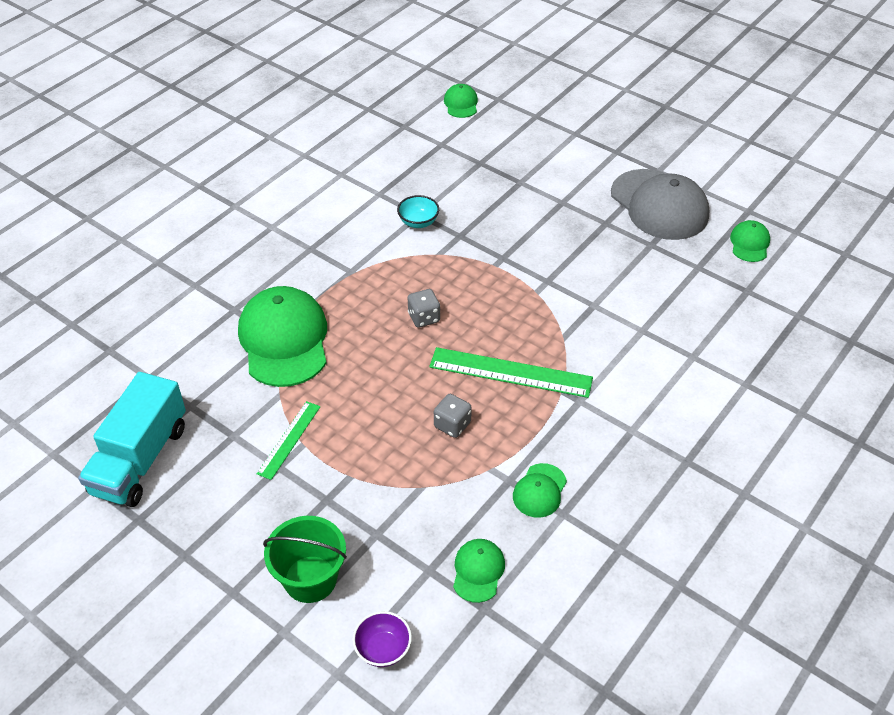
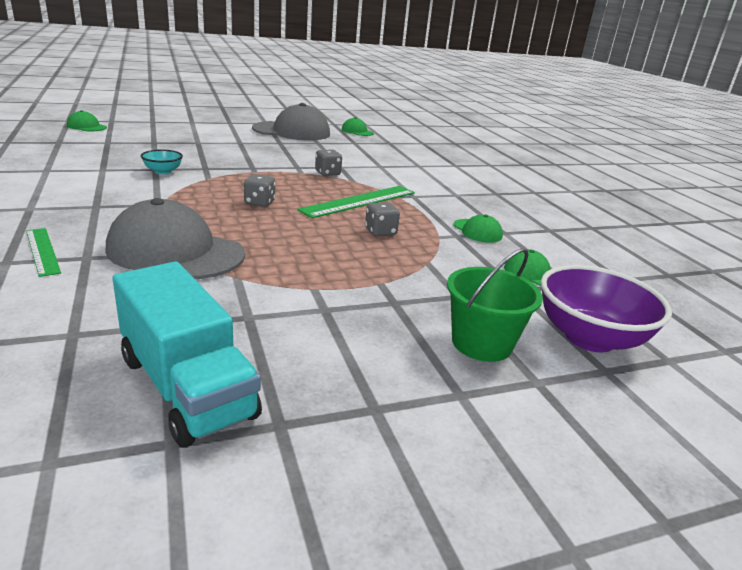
camera: 60 degrees left, 20 degrees down
(284, 340) = (175, 251): green cap -> grey cap
(289, 439) = (299, 292): green ruler -> green ruler (42, 251)
(383, 649) = (589, 338): purple bowl -> purple bowl, size x1.98
(559, 309) = (327, 173): none -> grey dice

